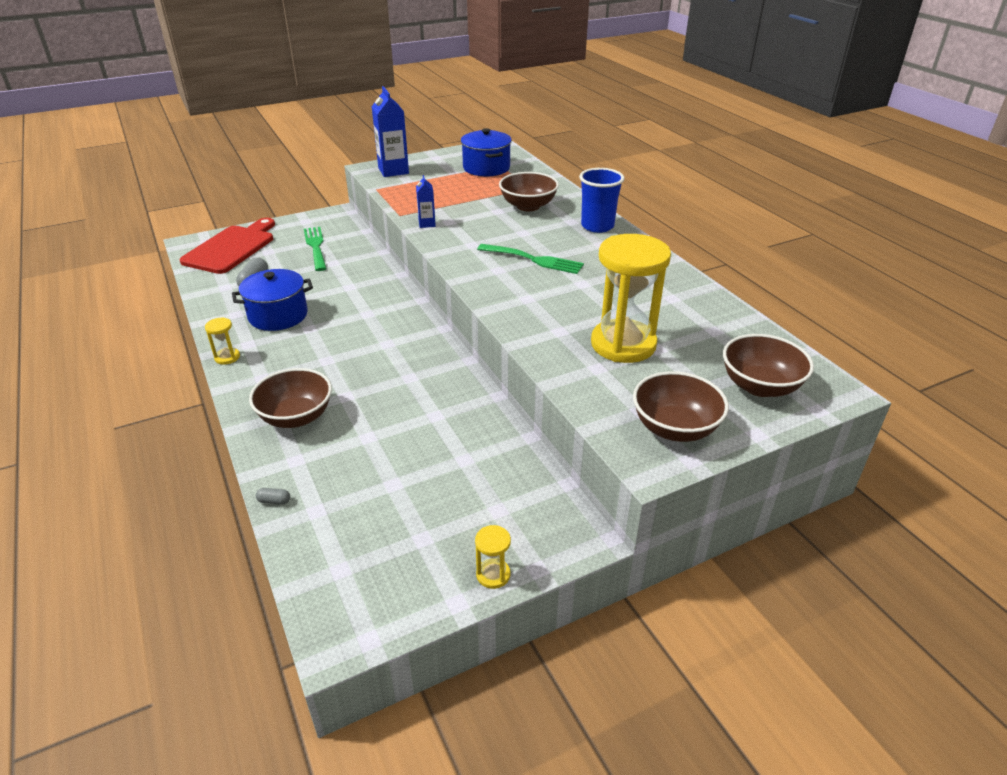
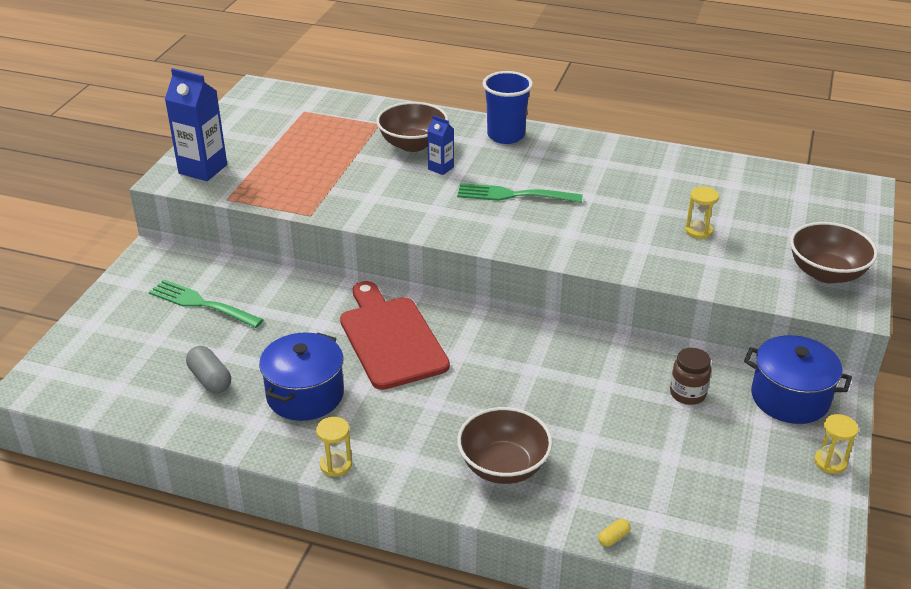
camera: 45 degrees left, 0 degrees up
(231, 248) = (100, 360): red cutting board -> red cutting board (390, 338)
(274, 501) = (613, 538): grey capsule -> yellow capsule
(427, 224) = (355, 210): blue carton -> blue carton (441, 168)
(477, 456) = (687, 394): none -> brown jar
(486, 168) = (296, 121): blue pot -> blue pot (790, 398)
(534, 259) = (513, 195): green fork -> green fork turned 150 degrees counterclockwise
(623, 344) = (698, 231): yellow hourglass -> yellow hourglass, size x0.42
(760, 386) = (821, 211): brown bowl -> none

